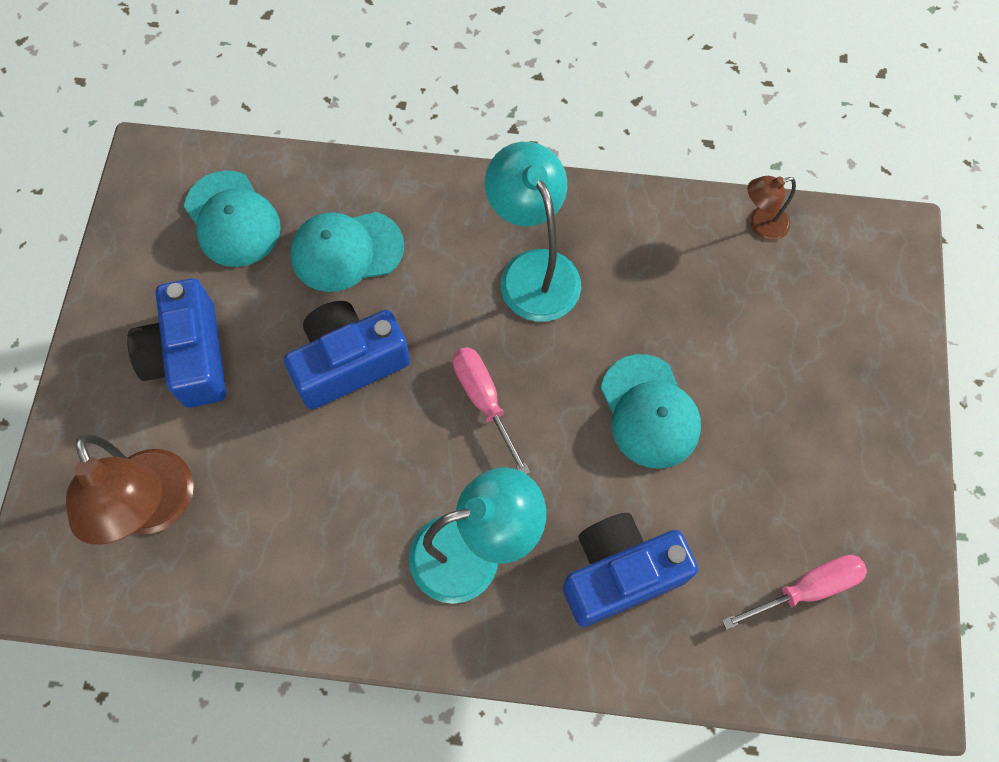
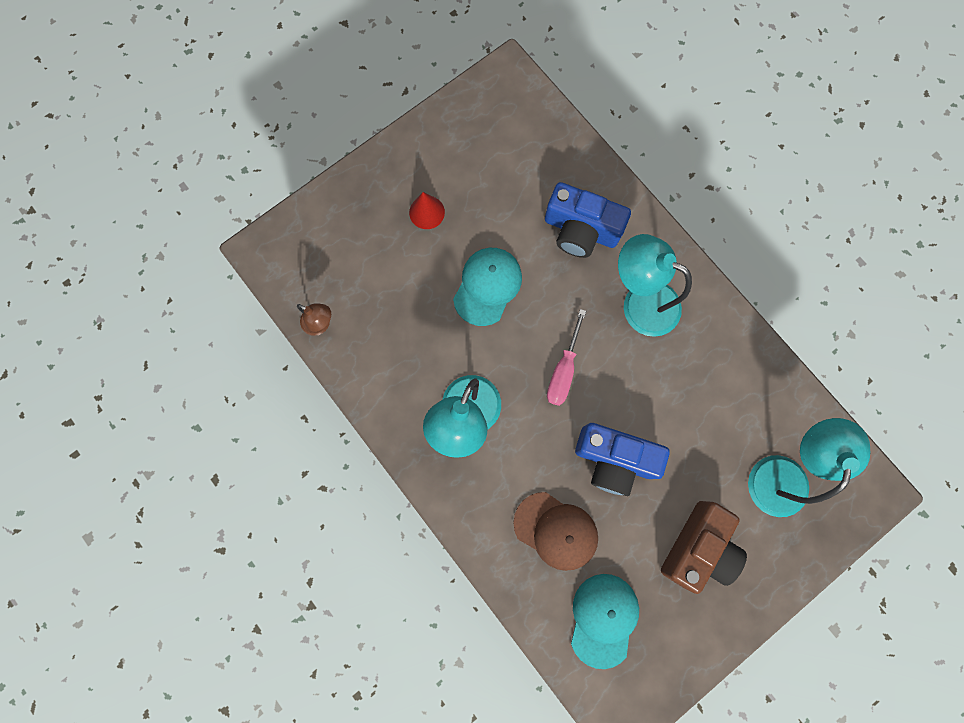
camera: 135 degrees left, 10 degrees up
(156, 509) = (781, 472): brown lamp -> turquoise lamp
(190, 357) = (698, 547): blue camera -> brown camera
(346, 251) = (556, 531): turquoise cap -> brown cap
(798, 428) = (427, 212): none -> red cone
(806, 589) = (505, 147): pink screwdriver -> none

